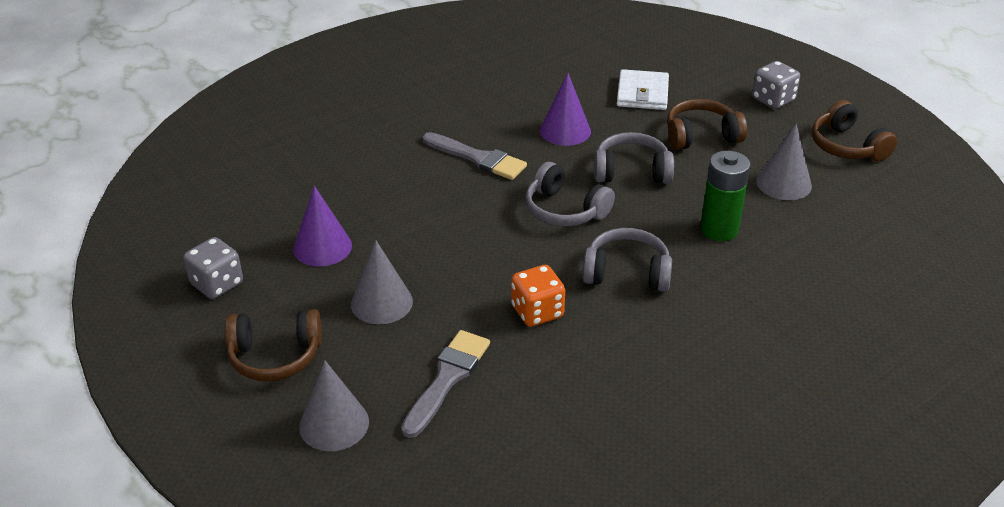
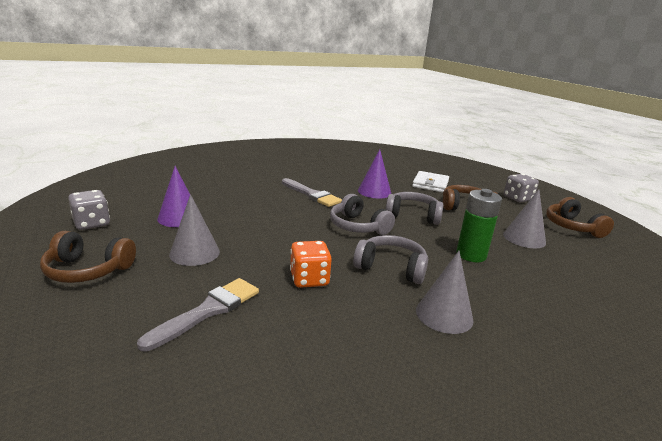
camera: 10 degrees right, 15 degrees down
(334, 424) = (87, 326): grey cone -> grey cone (444, 315)

